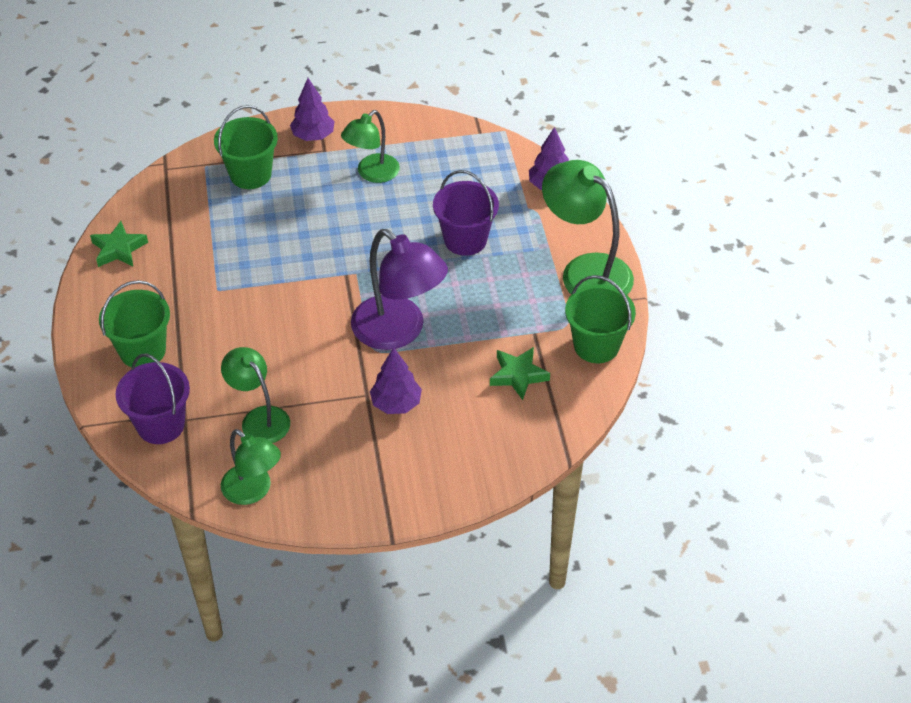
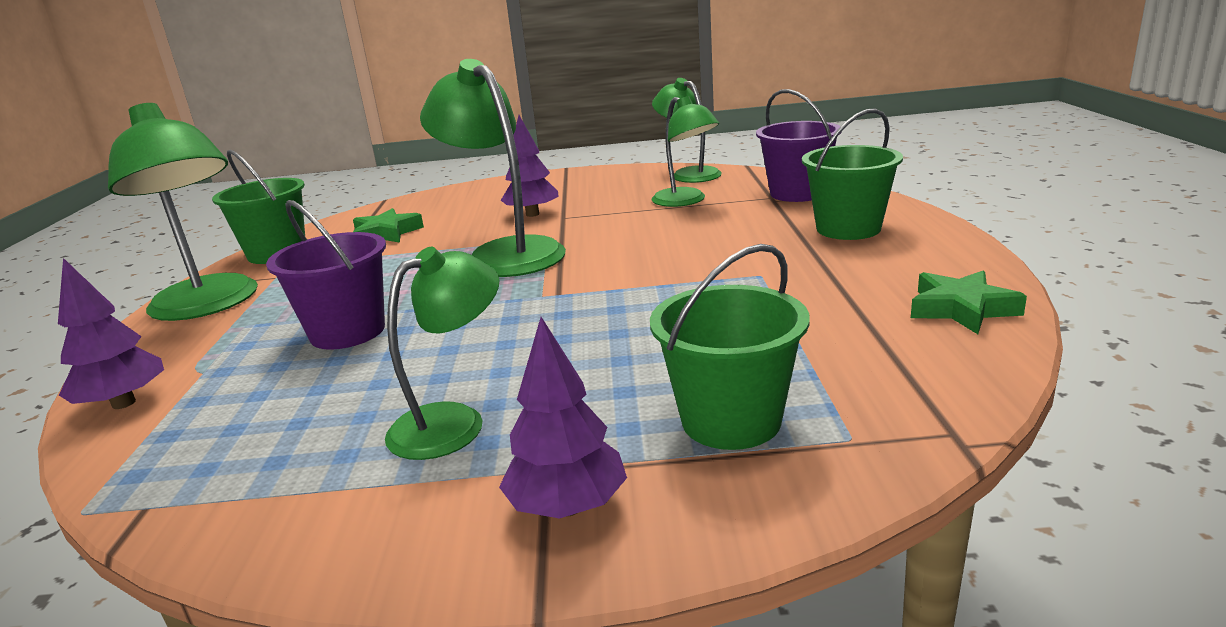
camera: 170 degrees left, 25 degrees down
(398, 332) = (505, 253): purple lamp -> green lamp

